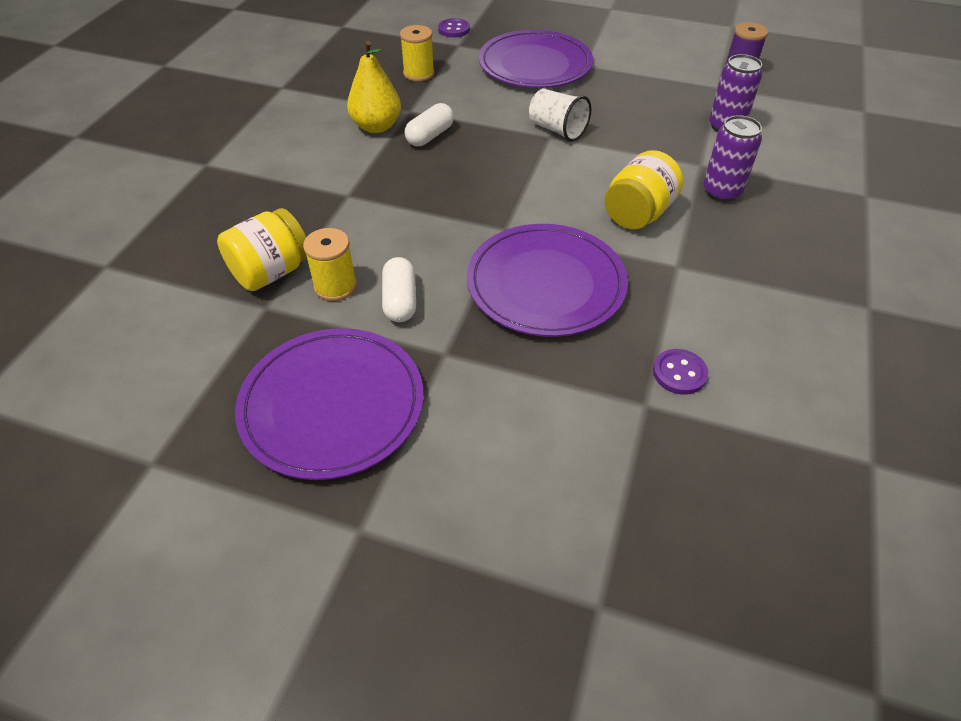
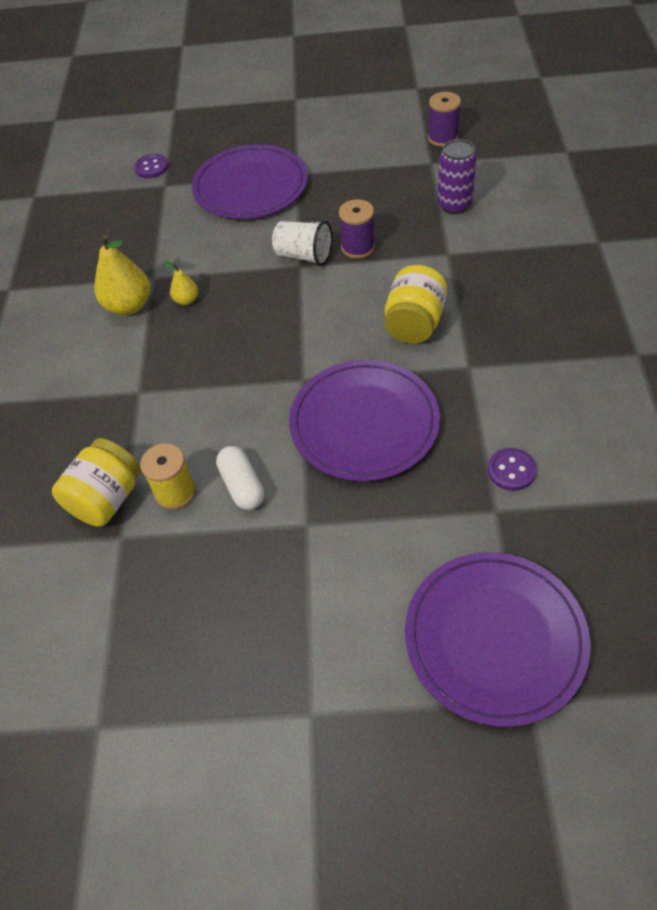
camera: 15 degrees left, 5 degrees up
(332, 405) = (231, 610): purple plate -> purple plate (494, 638)
(418, 74) = (141, 231): yellow spool -> none
(430, 136) = (186, 300): white capsule -> yellow pear
(612, 137) = (358, 247): none -> purple spool
(721, 192) = (477, 276): purple can -> none

